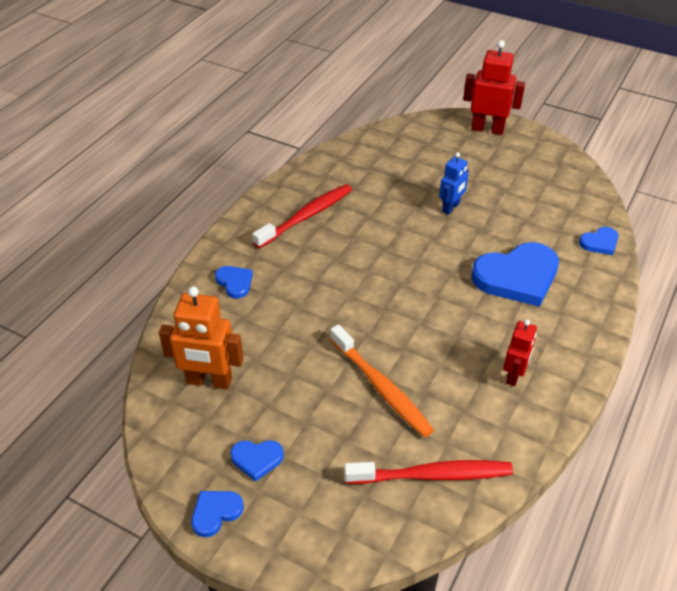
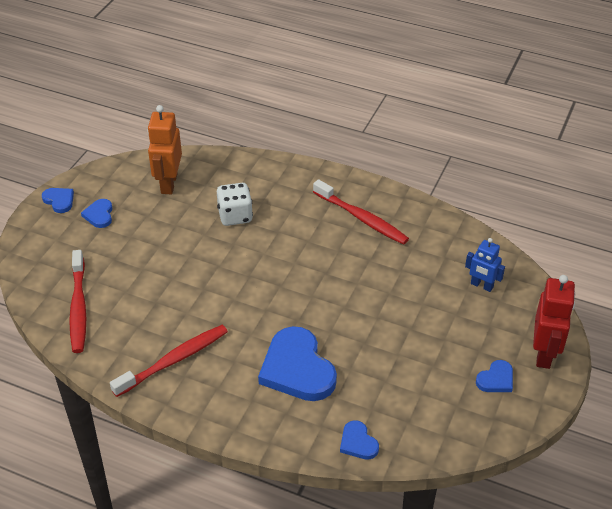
camera: 85 degrees right, 0 degrees up
(234, 282) = (271, 184): blue heart -> blue heart (496, 379)
(284, 317) = (235, 216): none -> white dice
(381, 387) = (162, 276): orange toothbrush -> none
(451, 208) = (393, 320): blue robot -> blue robot (481, 286)
(514, 375) = (174, 360): red robot -> red toothbrush

